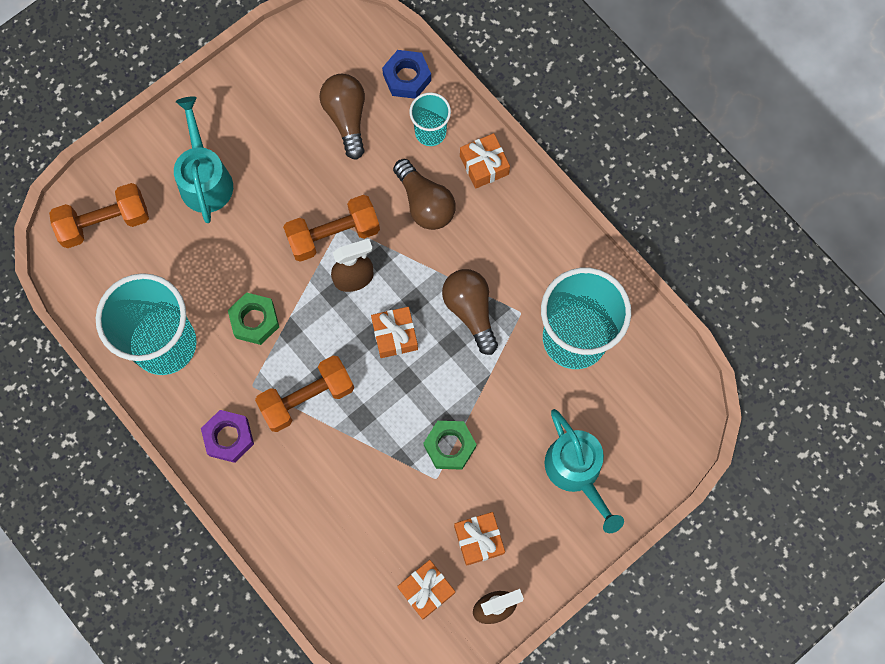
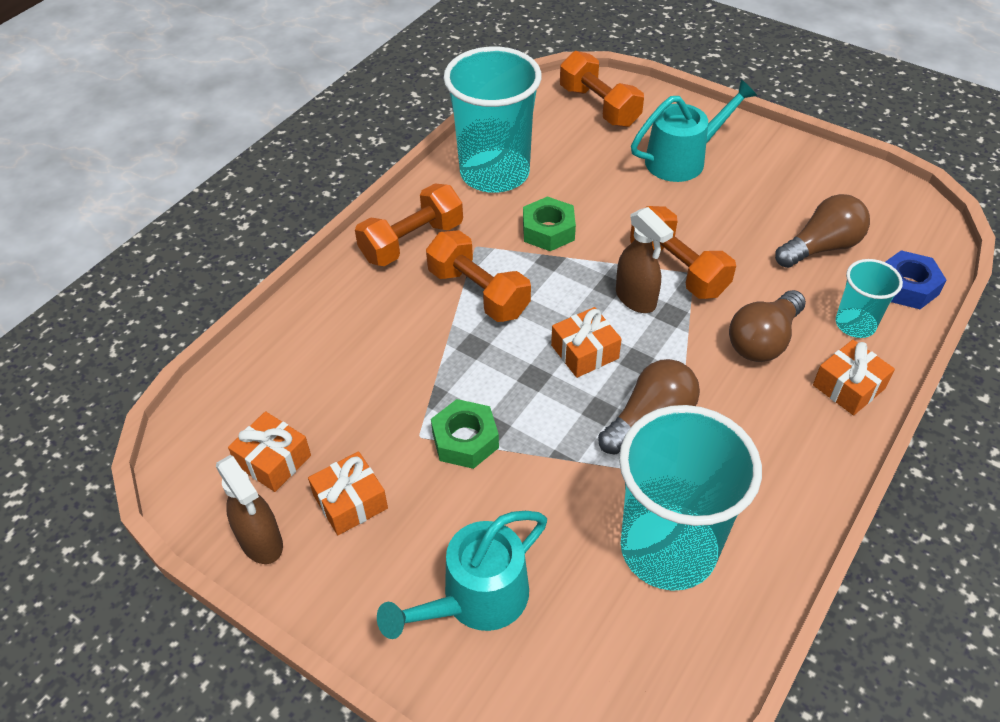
camera: 75 degrees right, 25 degrees down
(228, 437) = (412, 242): purple nut -> orange dumbbell

